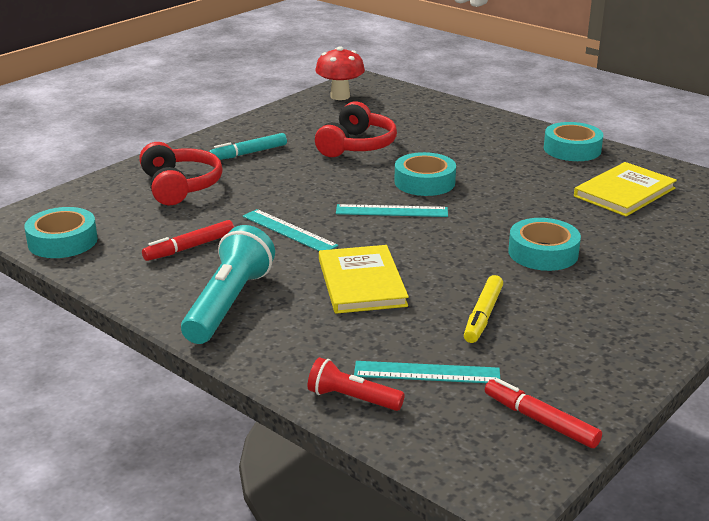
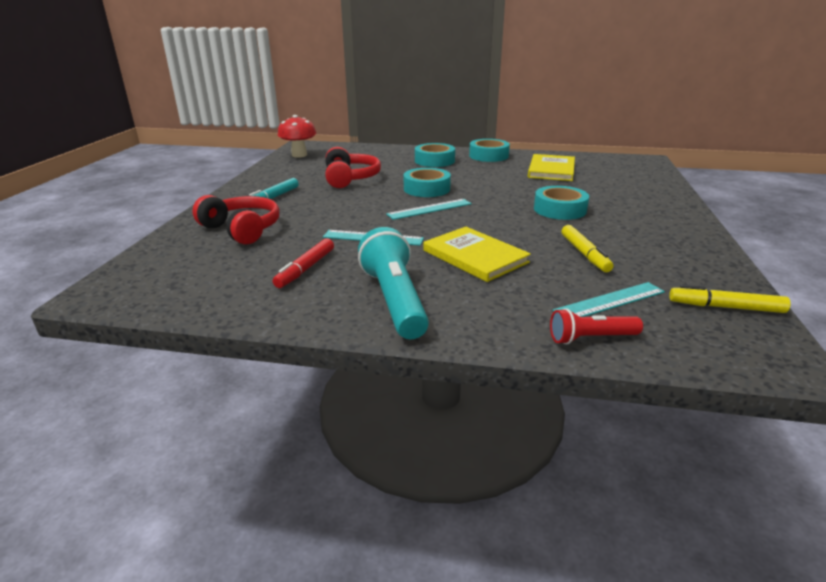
camera: 30 degrees left, 0 degrees up
(62, 241) = (174, 295): turquoise tape -> turquoise tape (434, 161)
(541, 421) = (726, 307): red marker -> yellow marker

